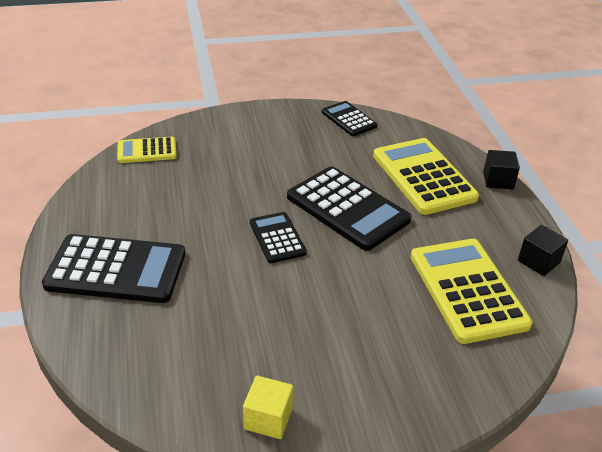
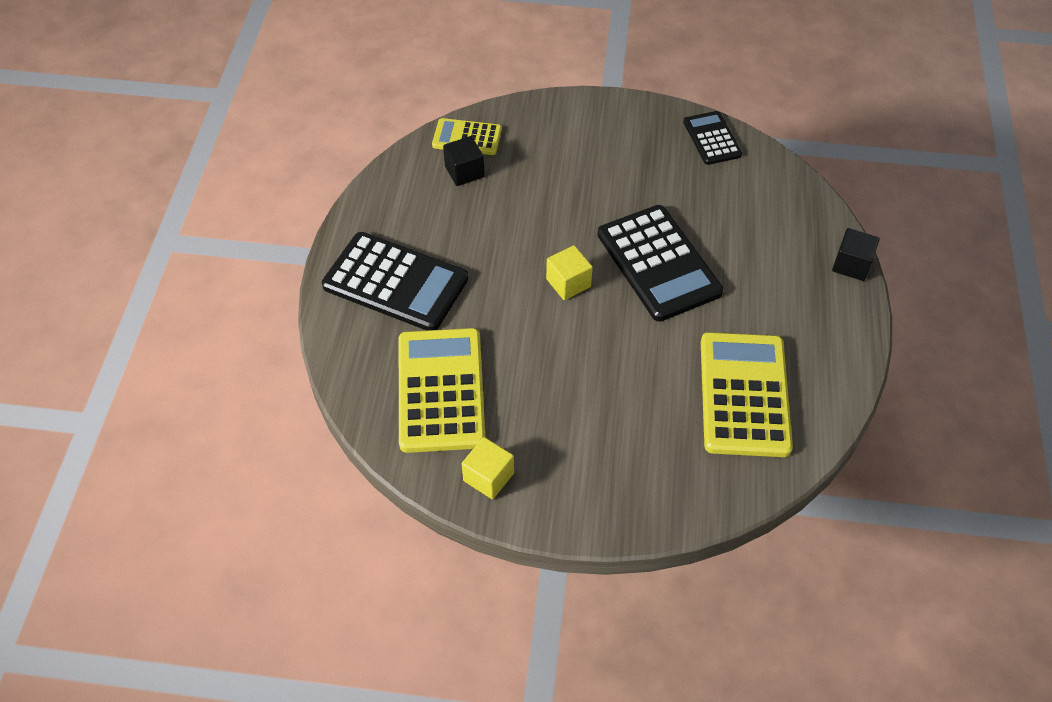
camera: 20 degrees right, 15 degrees up
(277, 238) = (568, 283): black calculator -> yellow cube
(423, 176) = (764, 240): yellow calculator -> yellow calculator (441, 390)
(538, 261) = (842, 380): black cube -> black cube (464, 172)

